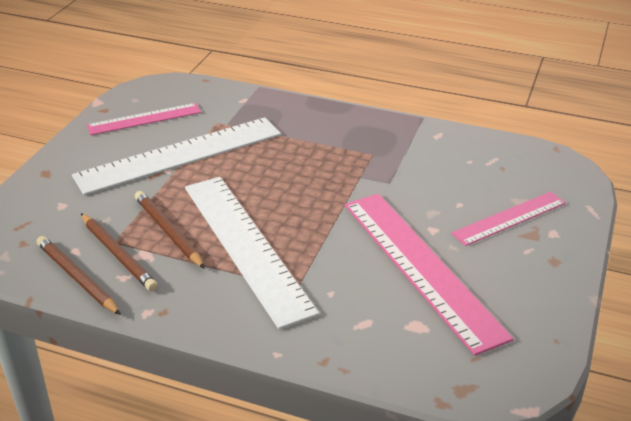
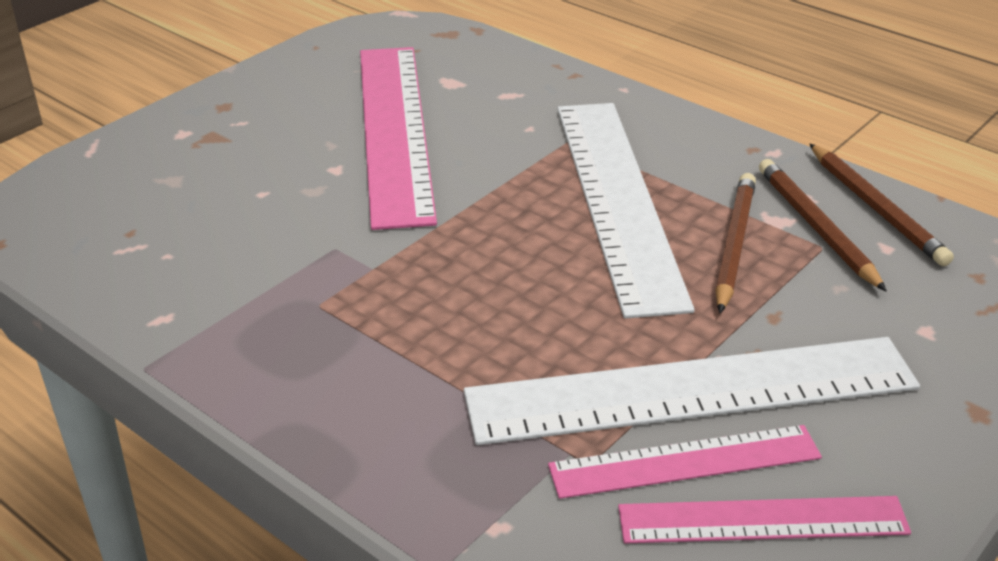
camera: 160 degrees left, 0 degrees up
(168, 231) = (734, 244): brown pencil -> brown pencil turned 150 degrees counterclockwise
(509, 218) = (215, 160): pink ruler -> pink ruler (685, 462)

